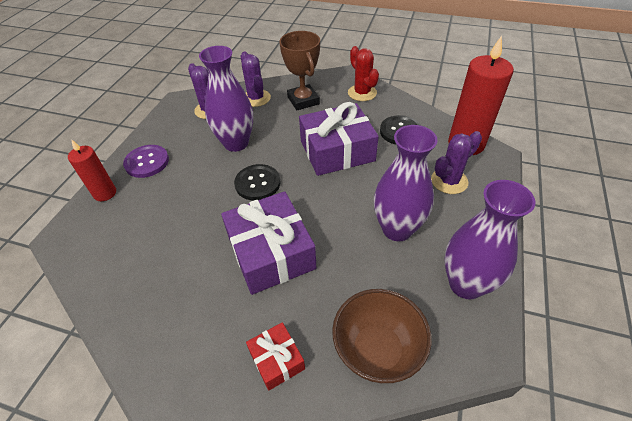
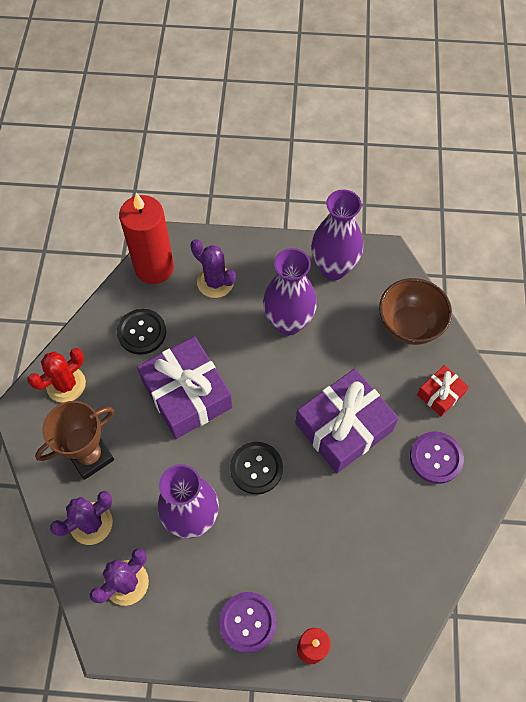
camera: 105 degrees left, 15 degrees up
(205, 330) = (436, 458): none -> purple button

